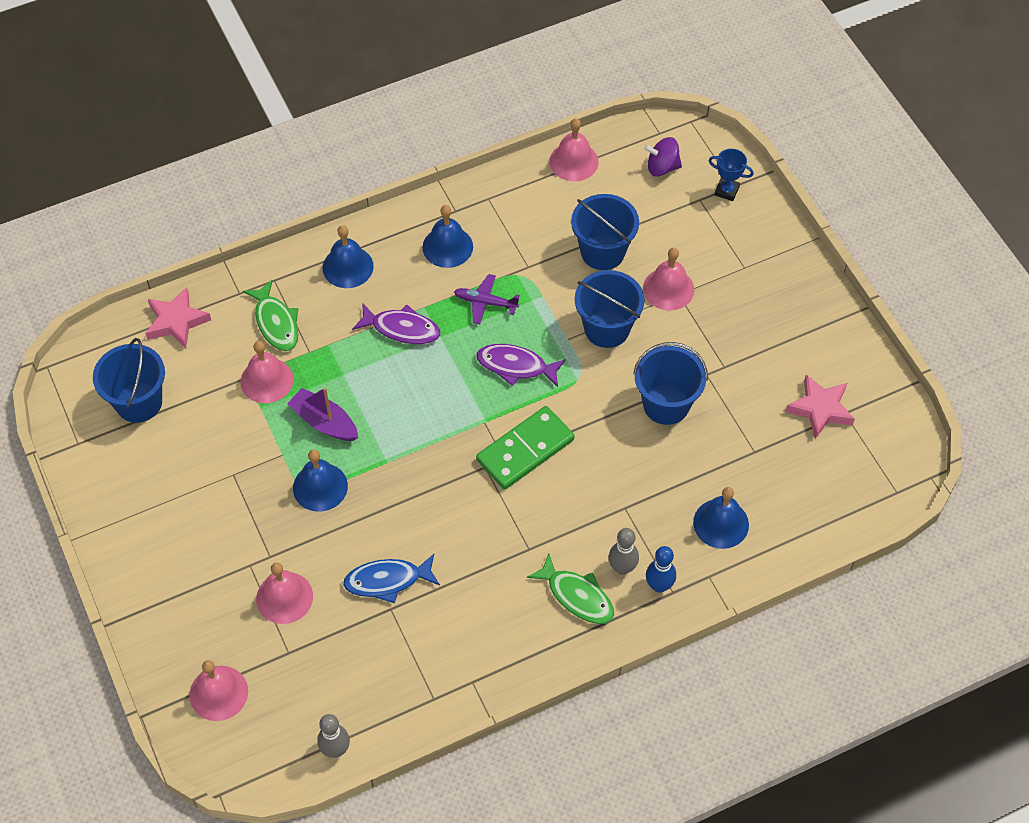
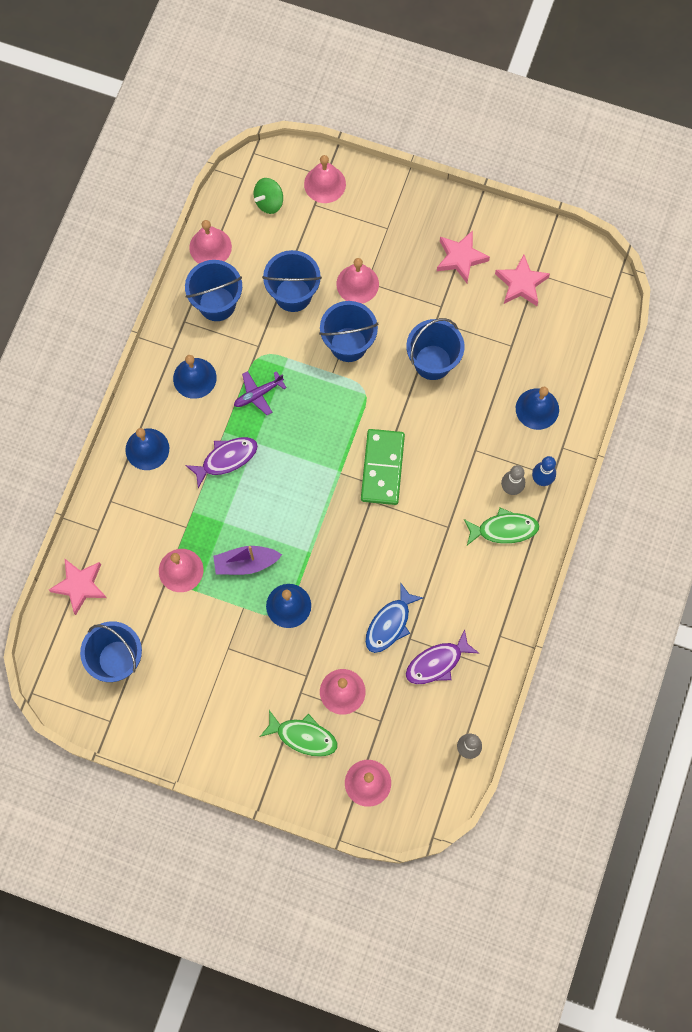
camera: 45 degrees left, 15 degrees up
(276, 322) = (144, 528): green fish -> green fish (303, 736)
(516, 366) = (321, 419): purple fish -> purple fish (437, 662)
(530, 207) = (217, 304): none -> blue bucket
(662, 167) = (269, 202): purple spinning top -> green spinning top
(726, 191) = (325, 184): blue trophy -> pink bell
(785, 343) = (460, 258): none -> pink star

